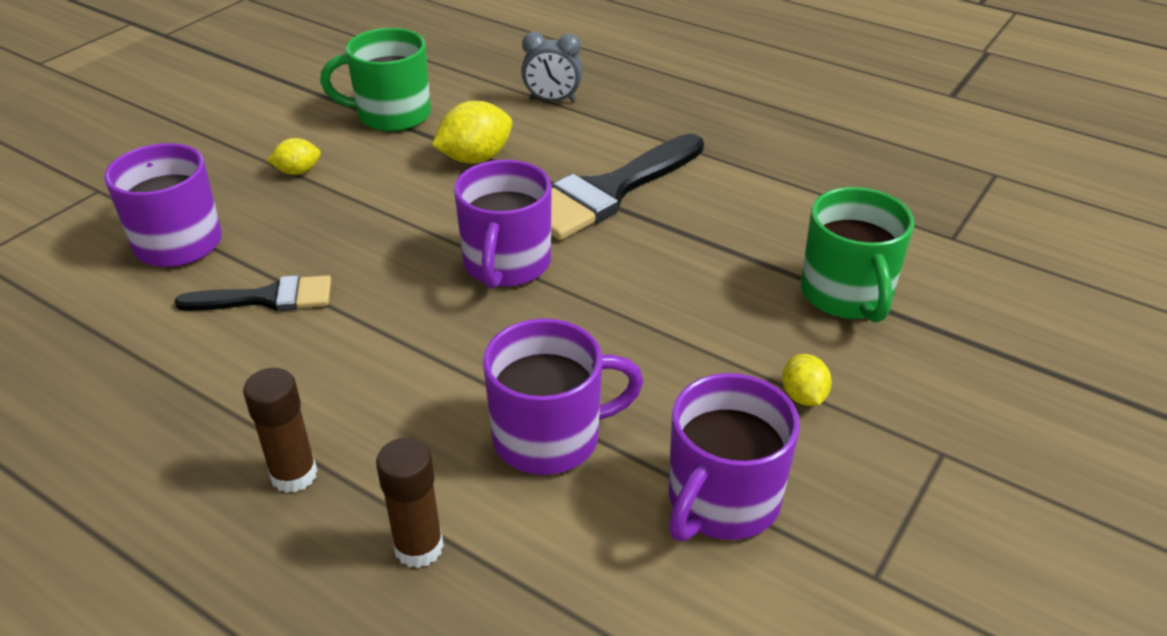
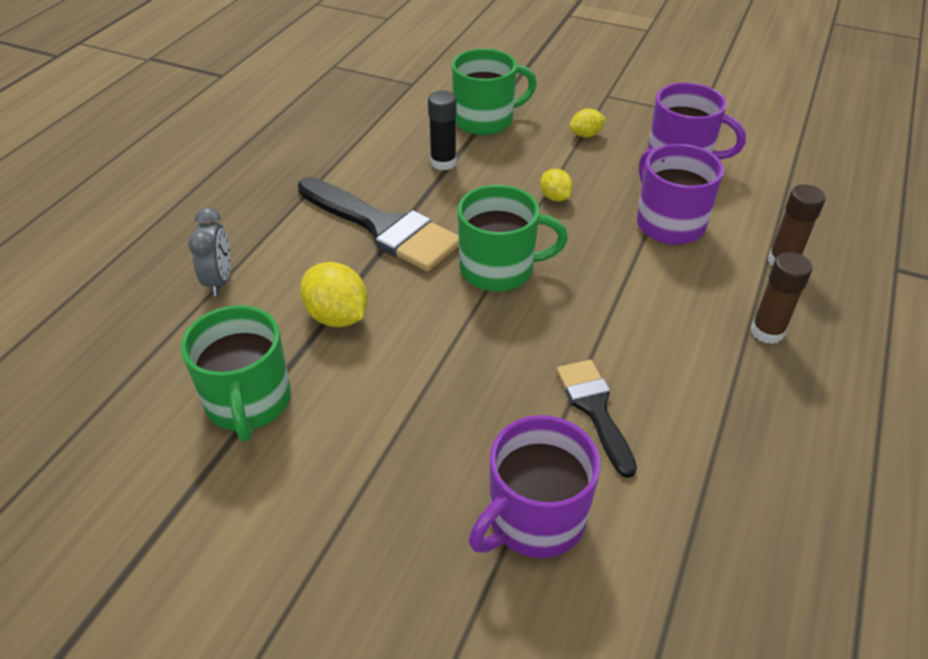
camera: 100 degrees left, 5 degrees up
(298, 171) = (379, 454): yellow lemon -> yellow lemon (555, 197)
(506, 264) = (499, 269): purple mug -> green mug
(736, 246) = (443, 163): none -> black glue stick

